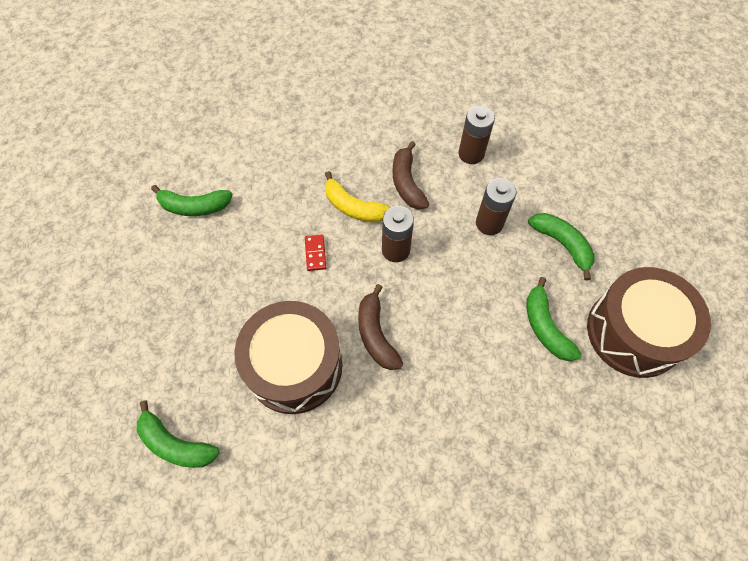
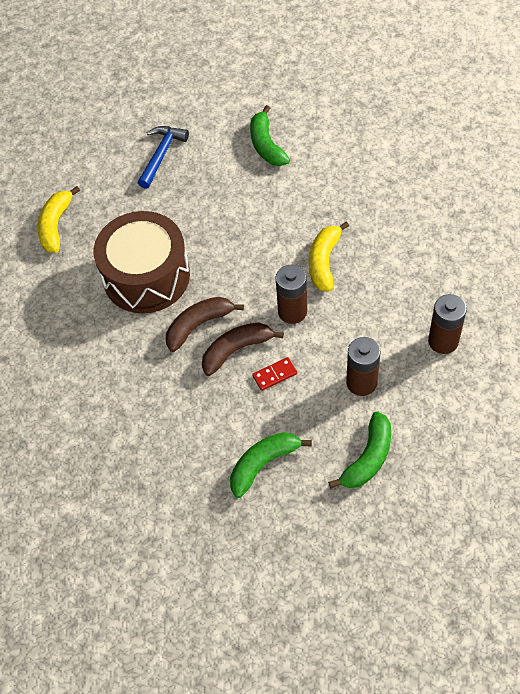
camera: 75 degrees right, 5 degrees down
(146, 303) = (161, 155): none -> blue hammer
(176, 444) = (56, 225): green banana -> yellow banana
(315, 253) = (260, 250): red domino -> red domino (274, 375)
(407, 183) = (375, 295): brown banana -> brown banana (236, 350)
(634, 332) = (291, 550): brown drum -> none

